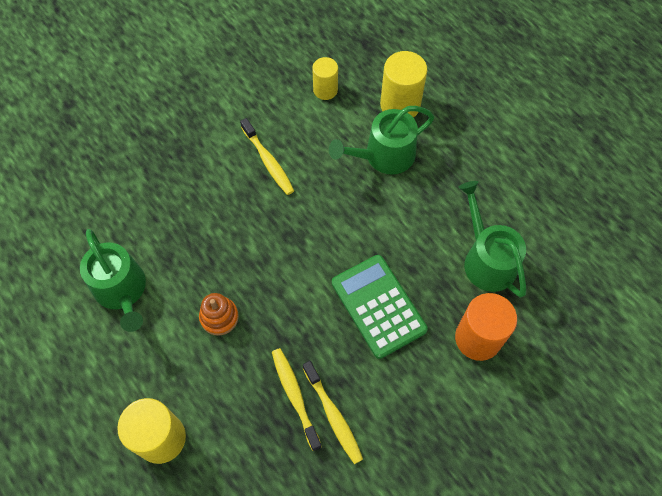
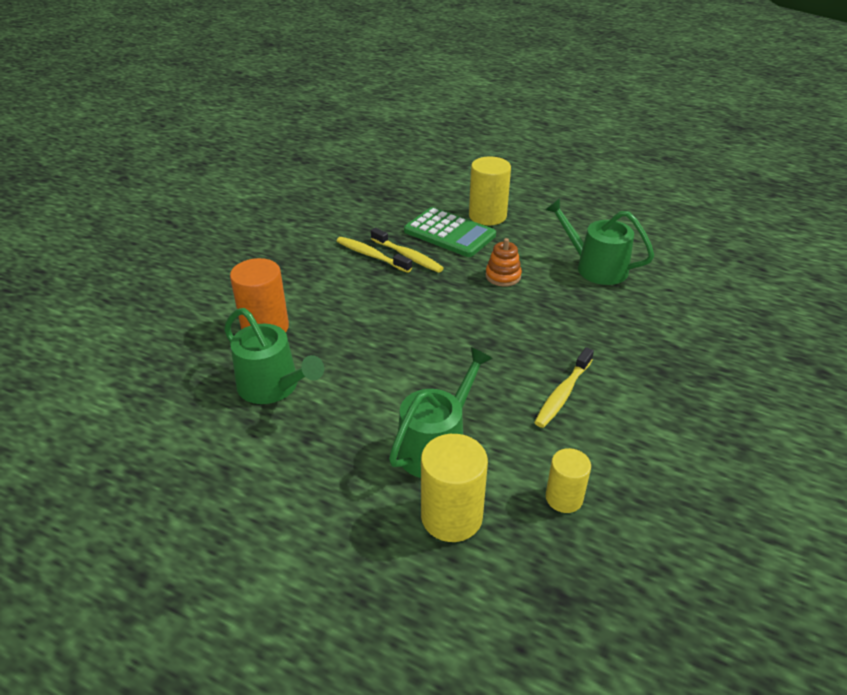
camera: 155 degrees right, 25 degrees down
(268, 161) = (562, 394): yellow toothbrush -> yellow toothbrush turned 90 degrees counterclockwise
(378, 306) = (370, 321): green calculator -> green calculator (449, 233)

